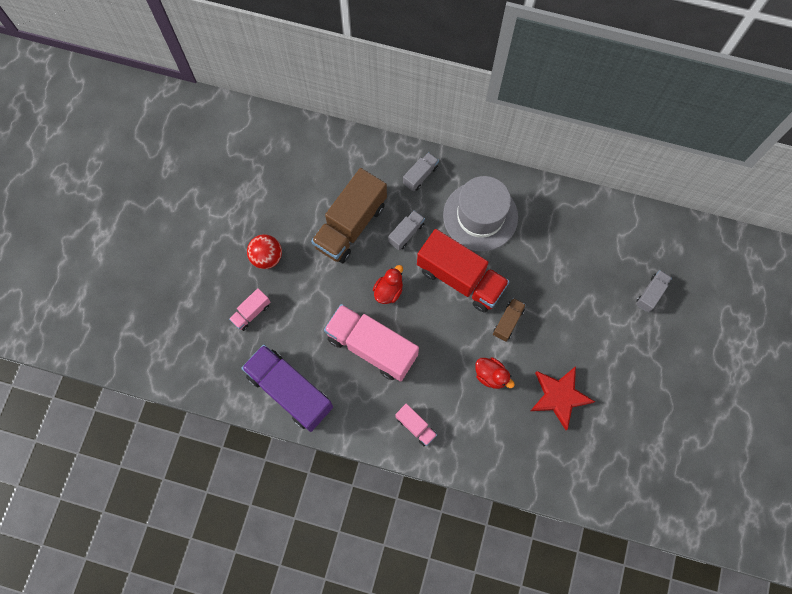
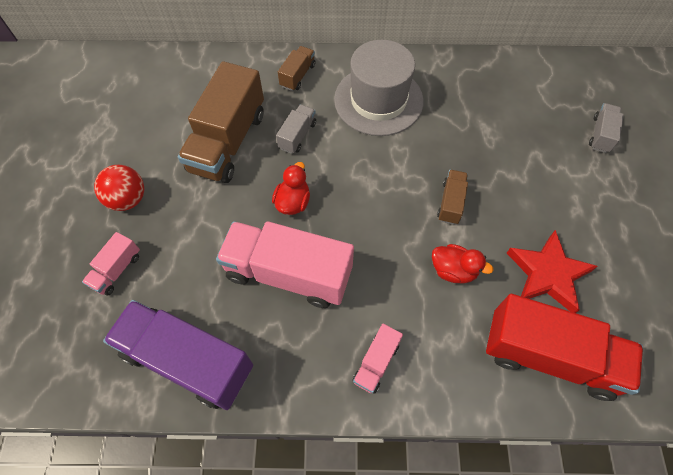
camera: 15 degrees left, 10 degrees down
(415, 426) = (376, 363): pink truck -> pink truck turned 90 degrees clockwise
(420, 175) = (298, 75): grey truck -> brown truck
(460, 278) = (377, 168): red truck -> red truck (549, 356)

